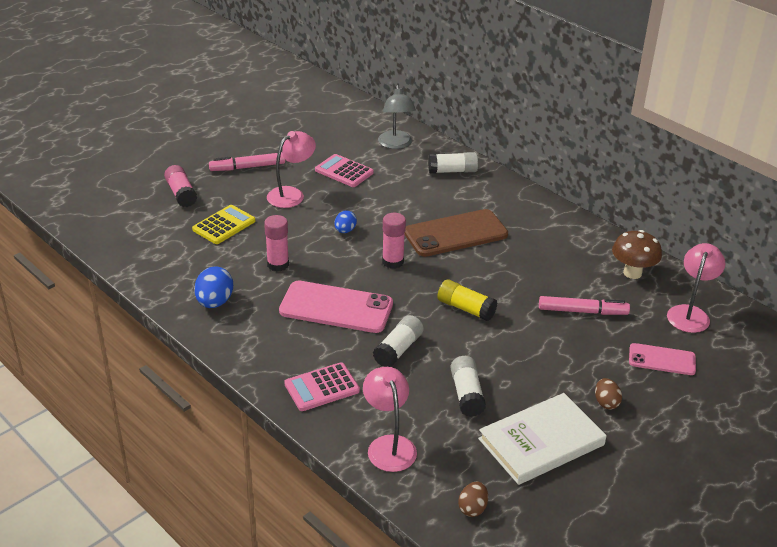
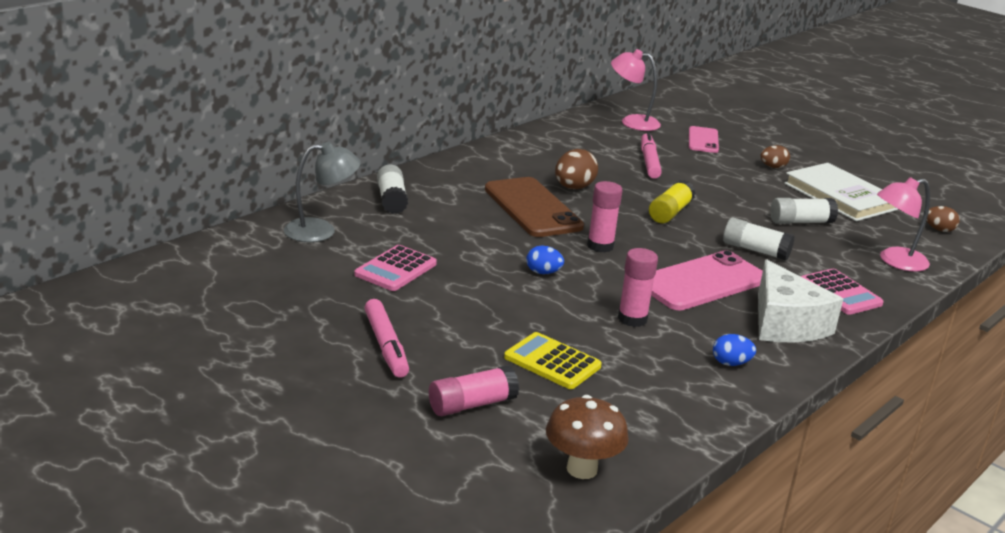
camera: 95 degrees left, 10 degrees down
(214, 302) = (731, 363): blue egg -> blue egg, size x0.62
(269, 342) = (785, 324): none -> white cheese
(291, 194) = (460, 309): pink lamp -> none
(336, 307) = (702, 282): pink phone -> pink phone turned 45 degrees clockwise
(503, 258) = (573, 188): none -> brown egg
(632, 273) = (578, 135): brown mushroom -> brown mushroom (582, 469)

